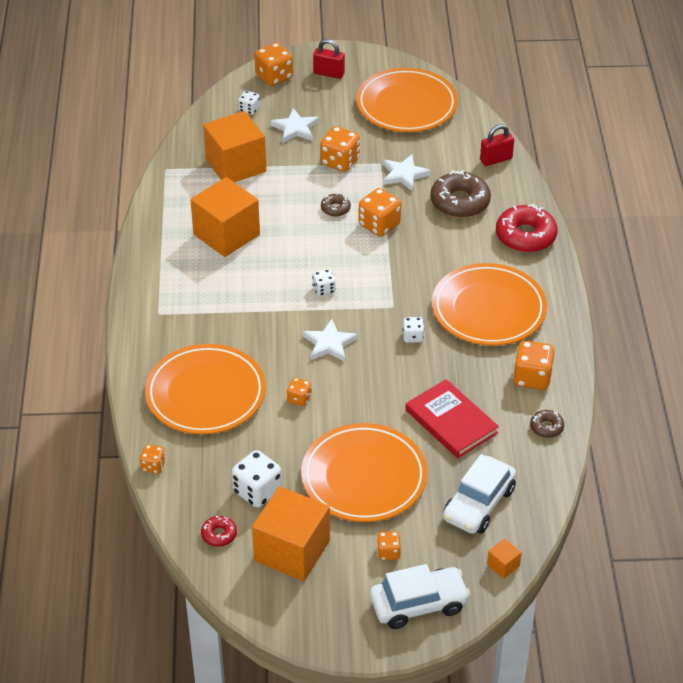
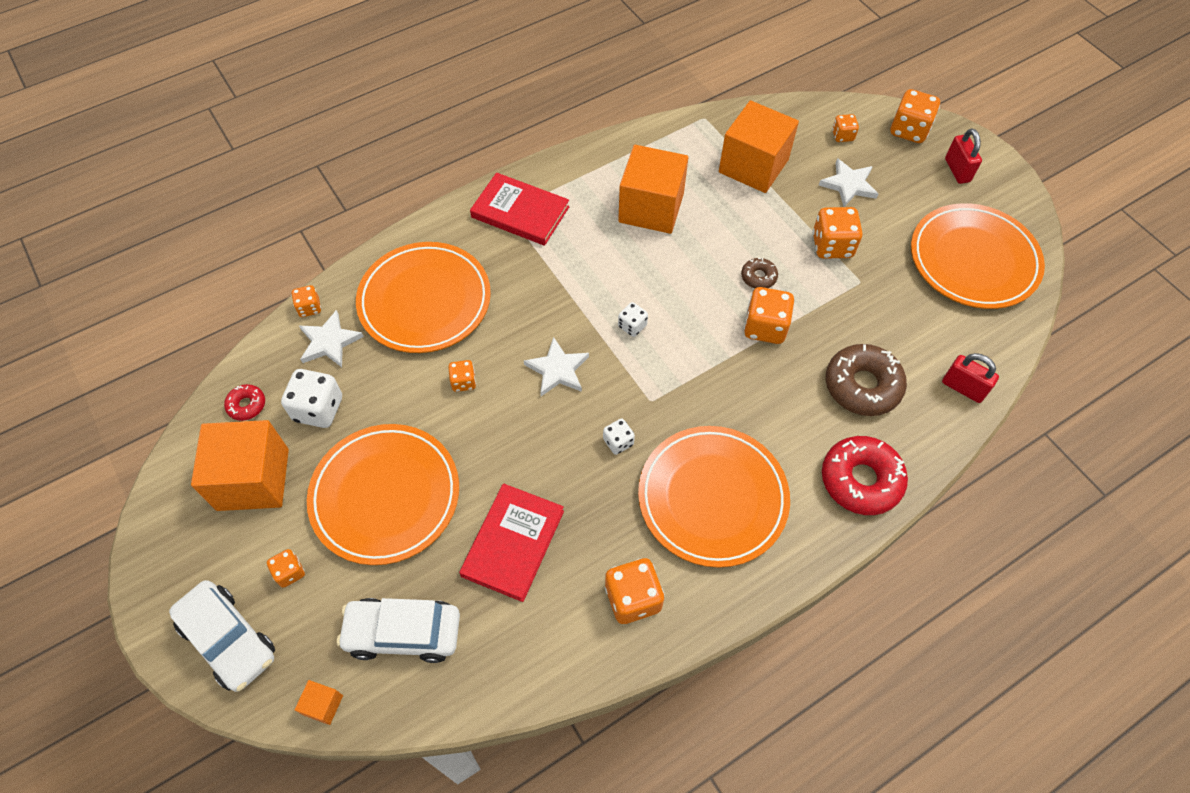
camera: 60 degrees right, 15 degrees up
(166, 307) = (520, 212): none -> red book
(249, 109) = (842, 136): white dice -> orange dice
(404, 175) = (861, 312): white star -> white star (329, 342)
(546, 427) = (562, 653): brown donut -> none

